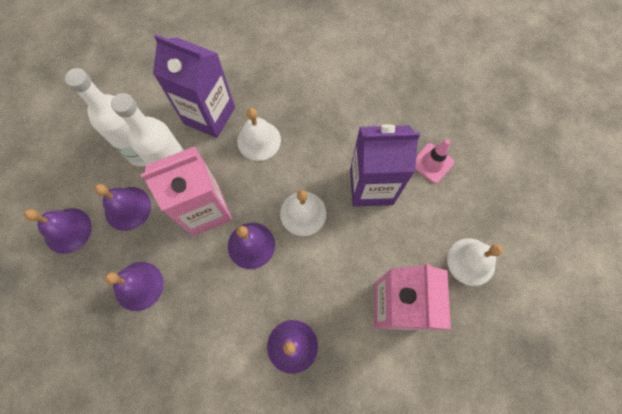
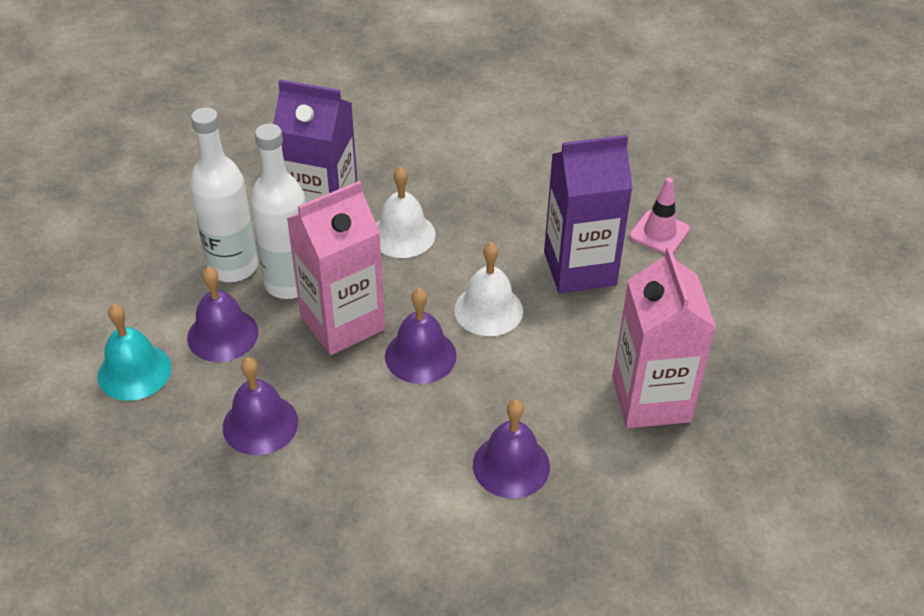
camera: 10 degrees left, 25 degrees down
(67, 230) = (134, 371): purple bell -> turquoise bell
(471, 261) = (744, 335): white bell -> none

